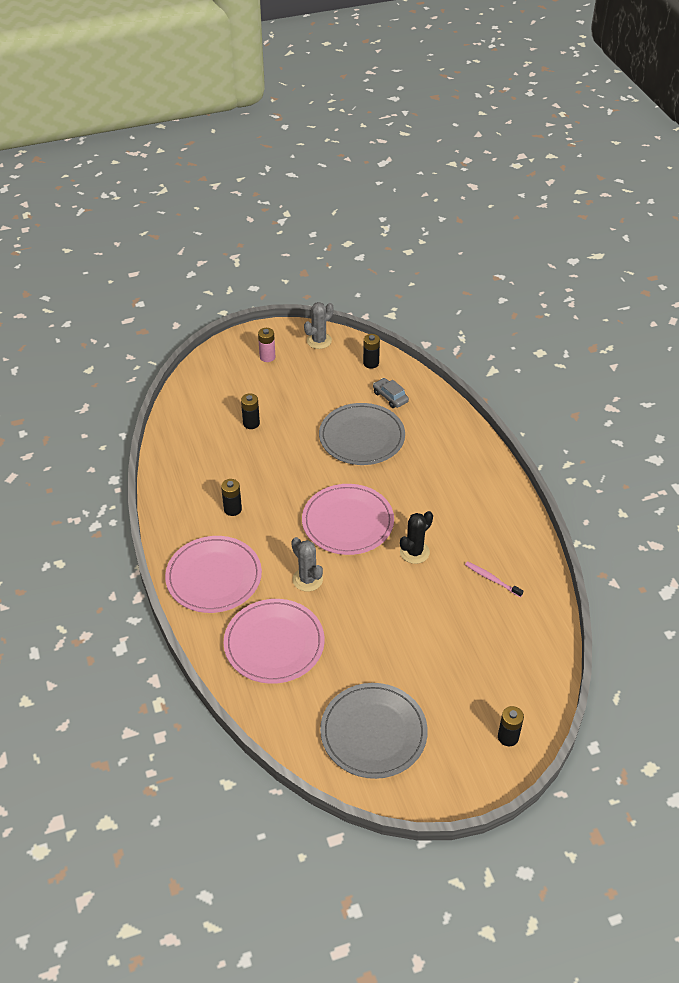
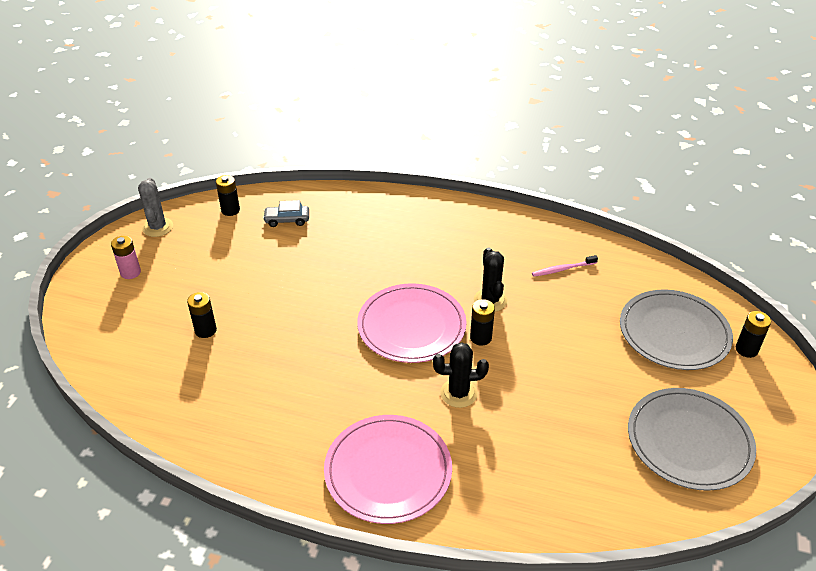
camera: 55 degrees left, 5 degrees down
(232, 509) = (308, 406): black battery -> black battery (480, 337)
(274, 643) = (522, 464): pink plate -> none
(307, 579) = (458, 393): grey cactus -> black cactus
(362, 437) = (315, 262): grey plate -> grey plate (674, 333)

